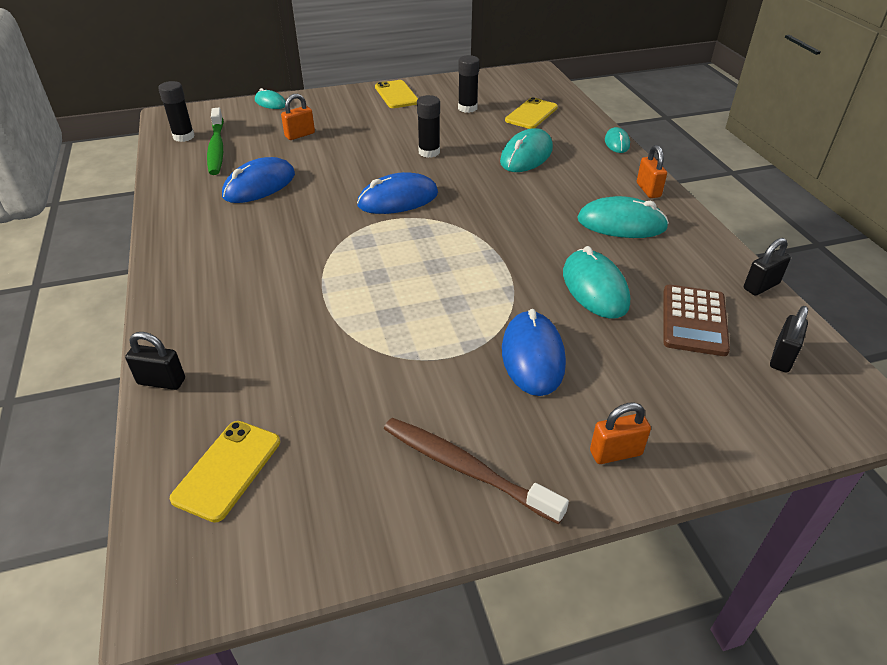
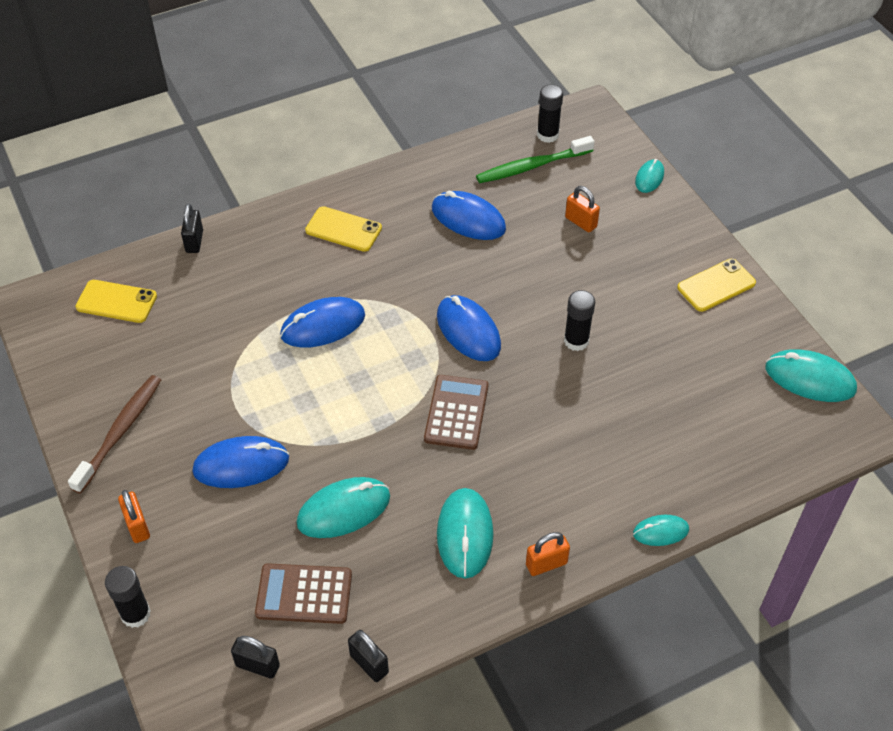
camera: 80 degrees right, 10 degrees up
(354, 283) = (323, 325): none -> blue mouse
(467, 108) = (704, 362): black glue stick -> black glue stick (135, 614)
(490, 215) = (456, 412): none -> brown calculator
(526, 155) = (596, 435): turquoise mouse -> turquoise mouse (810, 379)
(531, 114) = (713, 432): yellow phone -> yellow phone (343, 229)

